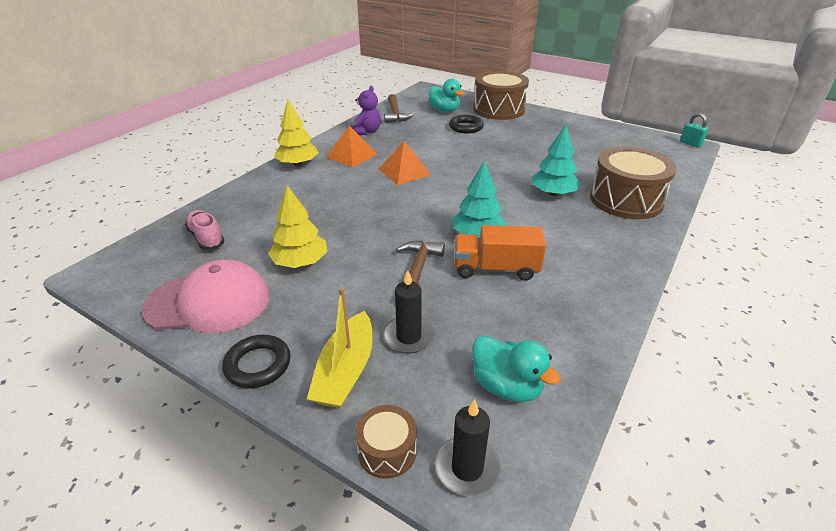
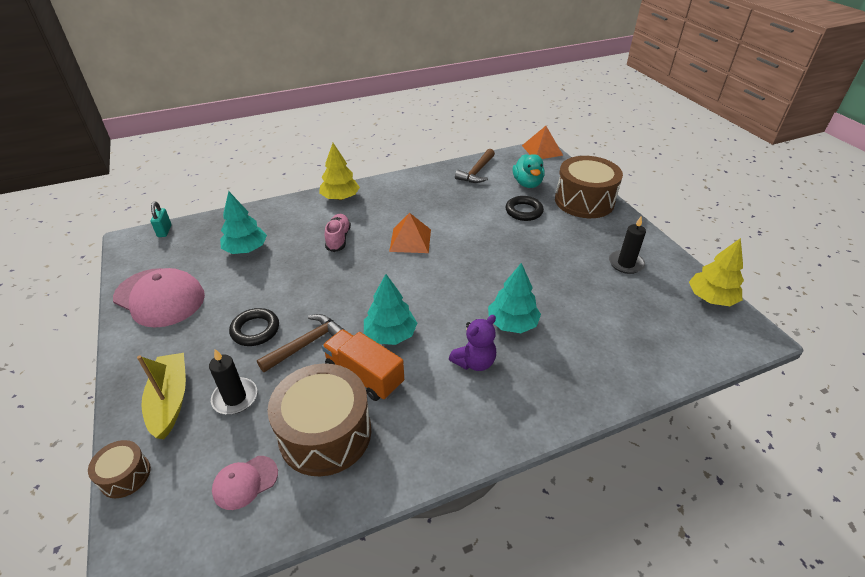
camera: 35 degrees right, 5 degrees up
(206, 238) = (212, 242): pink shoe -> pink shoe (338, 239)
(254, 230) = (246, 249): none -> turquoise tree
(258, 365) = (133, 363): black ring -> black ring (255, 330)
(300, 262) = (242, 293): yellow tree -> yellow tree (711, 298)
(346, 371) = (170, 400): yellow boat -> yellow boat turned 120 degrees clockwise
(351, 155) = (389, 205): orange pyramid -> orange pyramid (542, 150)
(366, 132) = (429, 183): purple teddy bear -> purple teddy bear (474, 362)
(467, 468) = (149, 523): black candle -> black candle (626, 263)
(507, 386) = (245, 482): turquoise duck -> pink cap
(626, 200) = (577, 367): brown drum -> brown drum (325, 433)
(690, 143) = (758, 332): turquoise padlock -> turquoise padlock (164, 231)

